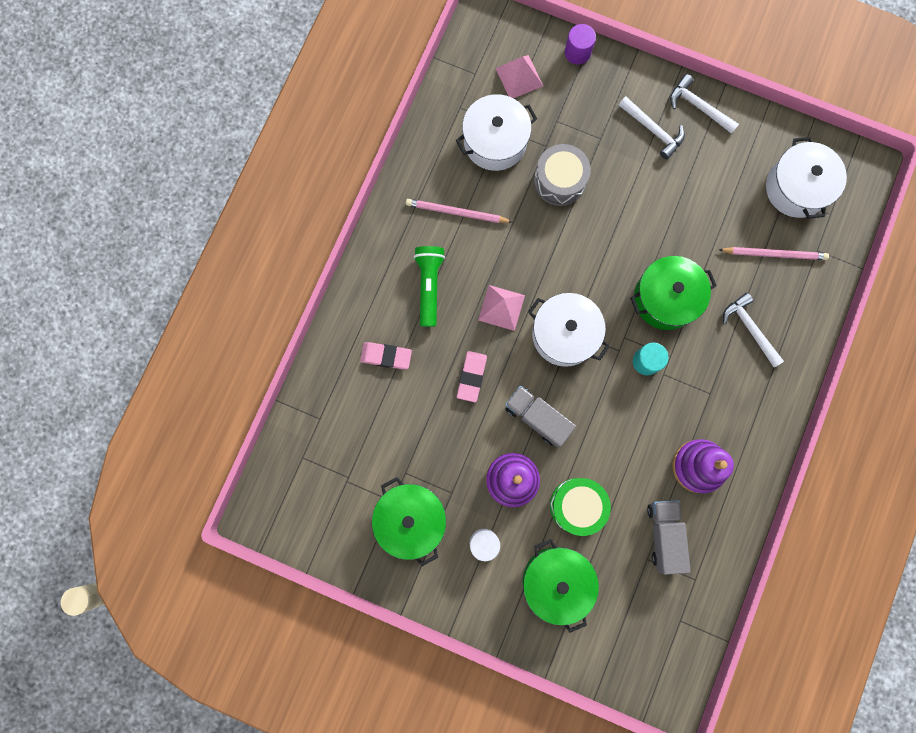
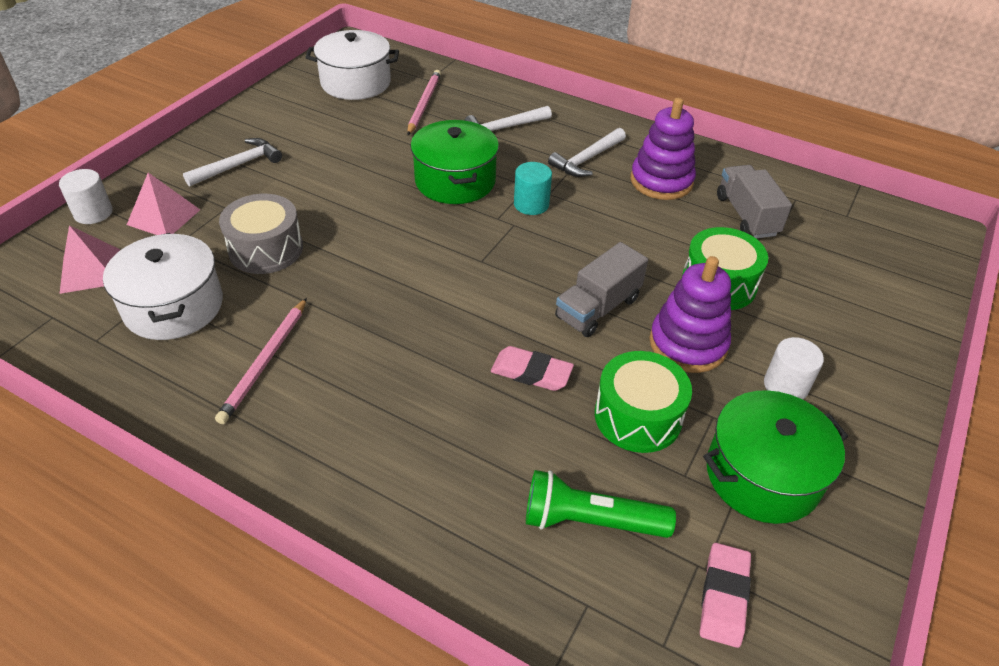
camera: 85 degrees left, 35 degrees down
(386, 356) = (482, 482): pink eraser -> pink eraser (724, 597)
(429, 286) = (374, 409): green flashlight -> green flashlight (590, 521)
(445, 445) = (638, 416): none -> green drum
(501, 307) = (431, 327): pink pyramid -> pink pyramid (163, 217)
(556, 581) = (824, 315): green pot -> none
(564, 334) = (483, 269): white pot -> none
(577, 52) = (93, 213): purple cylinder -> white cylinder
(664, 535) = (746, 216): grey truck -> grey truck turned 75 degrees clockwise
(699, 107) = (228, 130): white hammer -> white hammer (587, 159)

